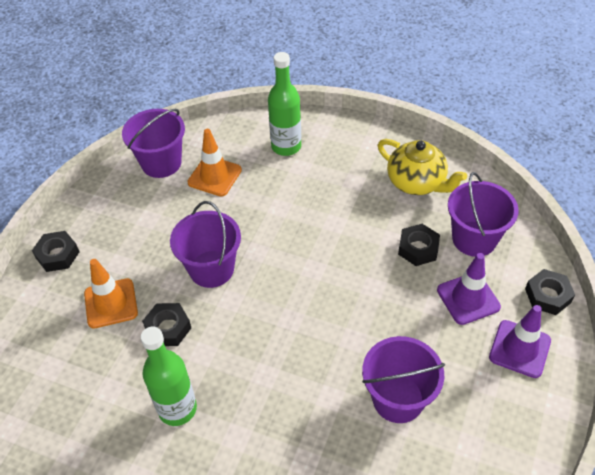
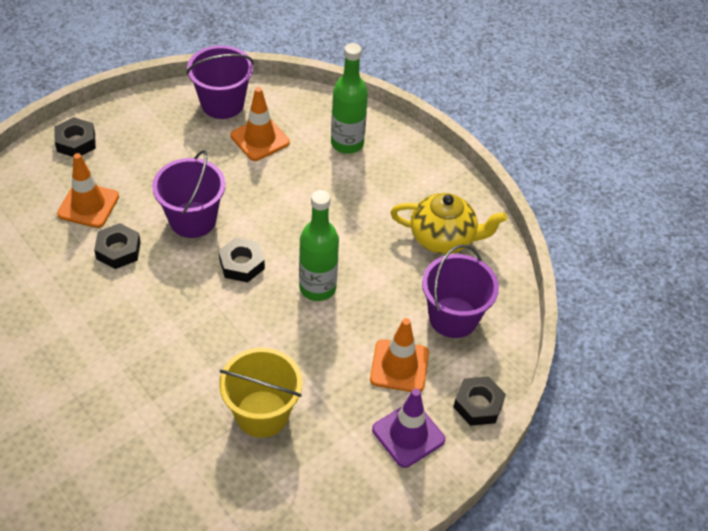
camera: 25 degrees right, 0 degrees up
(177, 409) = (76, 319): green bottle -> green bottle (317, 288)
(398, 399) = (262, 414): purple bucket -> yellow bucket
(416, 182) = (443, 238): yellow teapot -> yellow teapot turned 60 degrees counterclockwise
(418, 248) = (391, 298): black nut -> black nut (242, 264)
(468, 298) = (399, 366): purple traffic cone -> orange traffic cone

